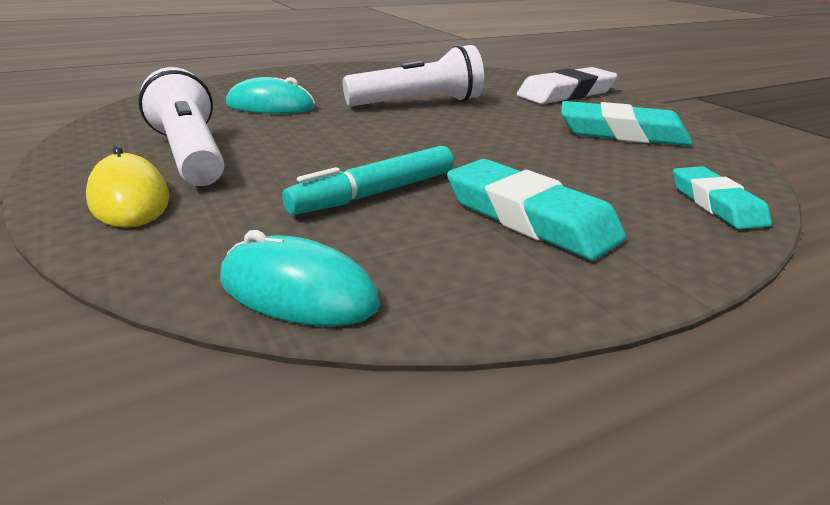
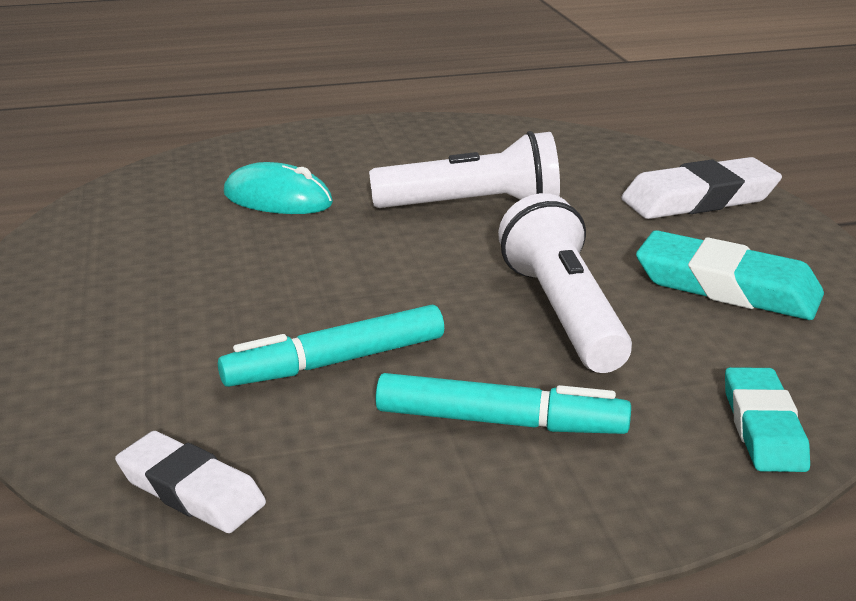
camera: 15 degrees right, 0 degrees up
(129, 199) = (67, 342): yellow mouse -> none
(190, 155) = (152, 279): white flashlight -> white flashlight (563, 312)
(298, 292) = (191, 490): turquoise mouse -> white eraser
(529, 218) = (500, 421): turquoise eraser -> turquoise marker

